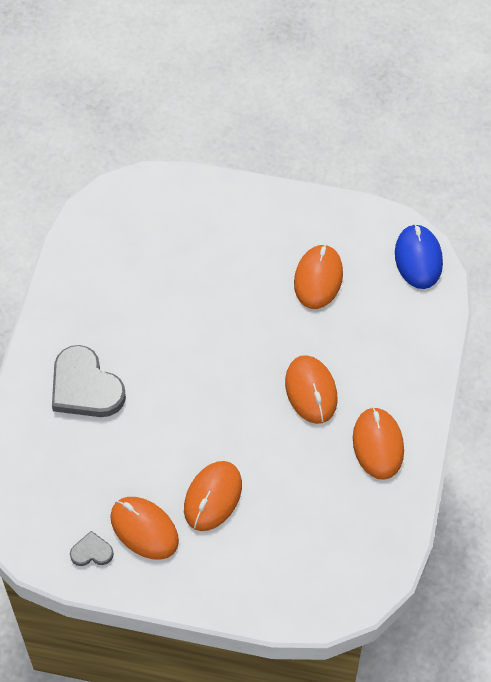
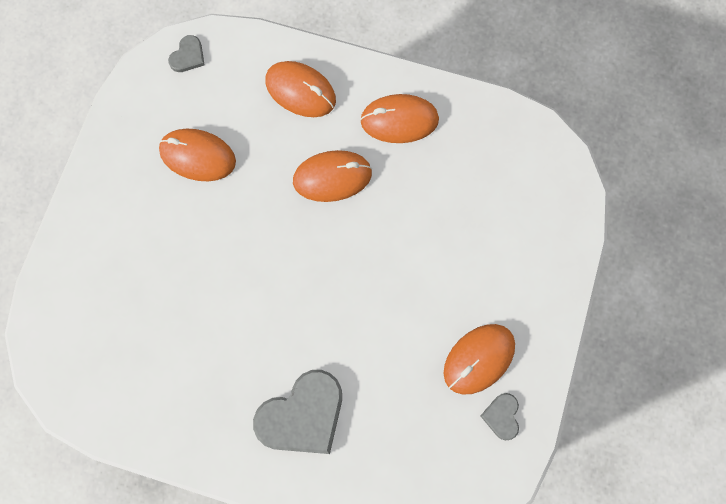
camera: 85 degrees left, 15 degrees up
(213, 497) = (446, 286): orange mouse -> orange mouse (300, 91)
(418, 258) = (188, 56): blue mouse -> grey heart

